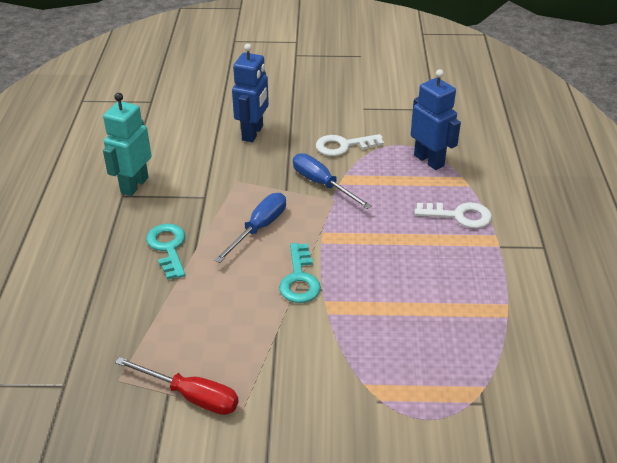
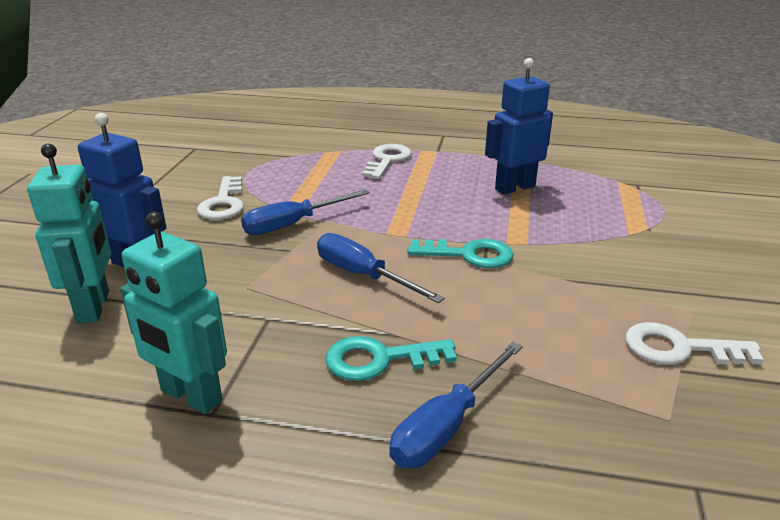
camera: 80 degrees left, 10 degrees down
(112, 280) = (447, 426): none -> blue screwdriver
(191, 396) = (679, 348): red screwdriver -> white key
(206, 132) = (94, 307): none -> turquoise robot
(429, 160) = (287, 162): blue robot -> blue robot (514, 187)

